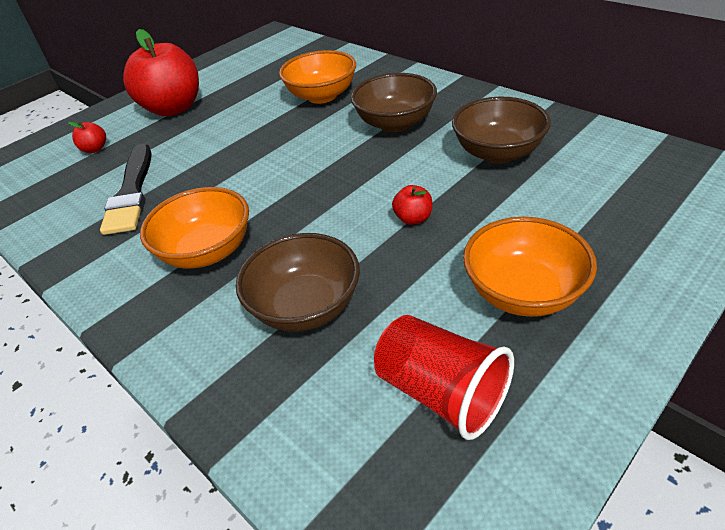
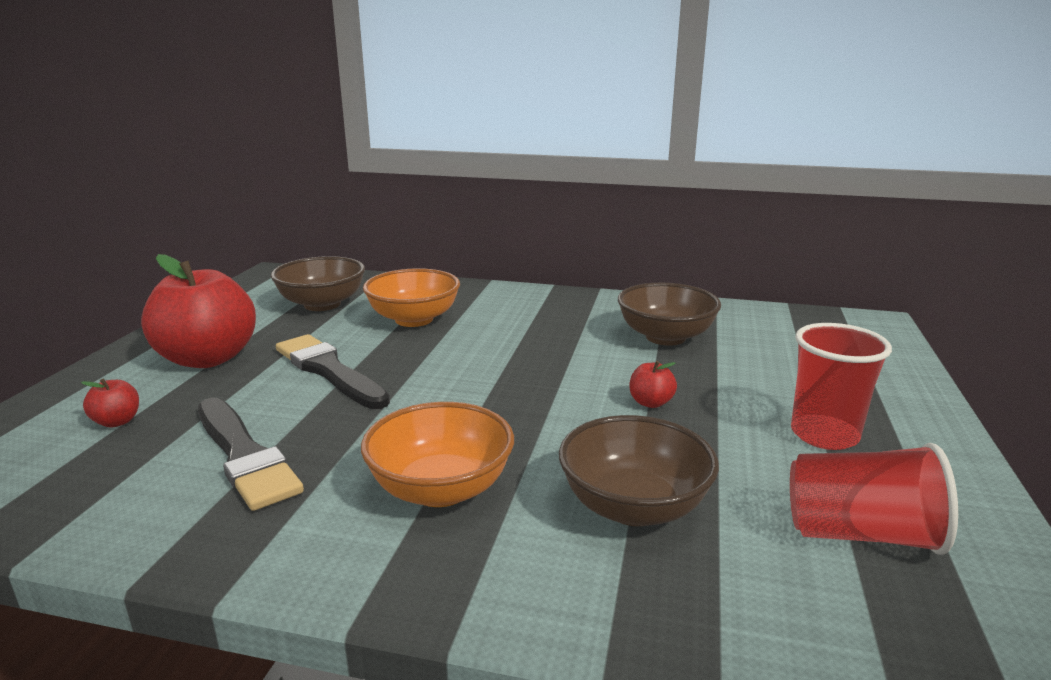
camera: 35 degrees left, 20 degrees down
(229, 134) = (329, 371): none -> black brush
(395, 123) = (531, 330): brown bowl -> brown bowl (322, 304)
(523, 292) = (824, 435): orange bowl -> red cup

